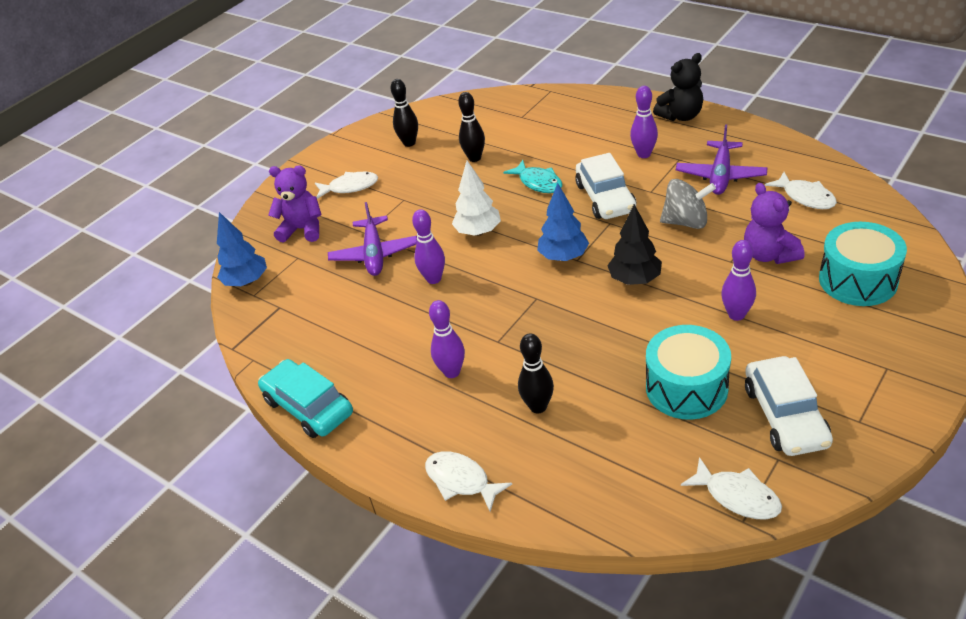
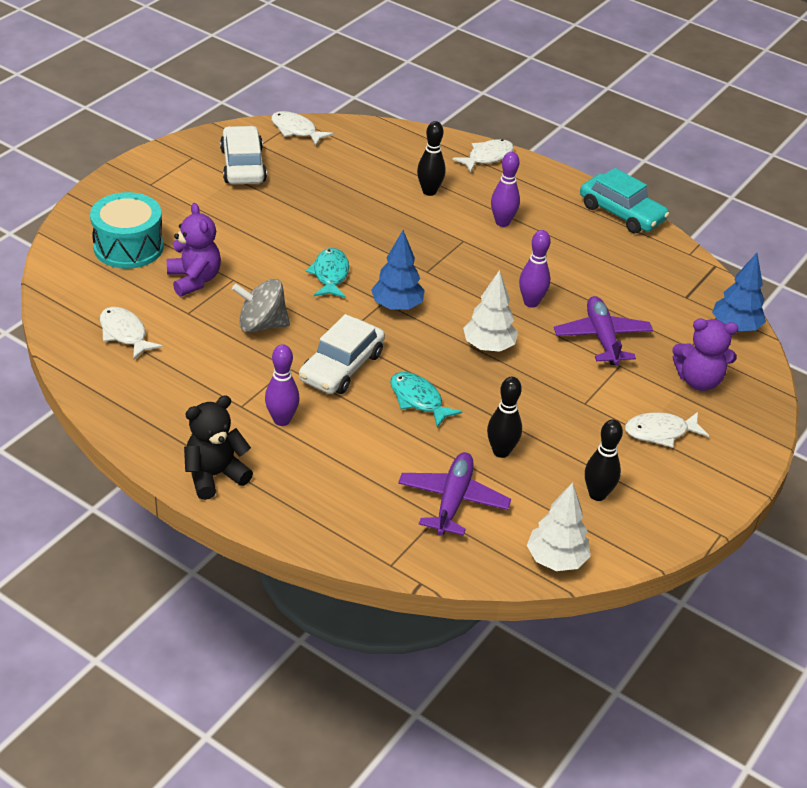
camera: 170 degrees right, 0 degrees up
(445, 107) = (556, 560): none -> white tree
(461, 480) = (487, 157): white fish -> white fish turned 75 degrees counterclockwise
(605, 198) = (341, 366): white car -> white car turned 135 degrees counterclockwise
(634, 280) = (330, 274): black tree -> turquoise fish
(686, 388) = (310, 189): turquoise drum -> none
(720, 175) = (202, 375): purple plane -> purple plane (453, 501)
(736, 315) = (248, 234): purple bowling pin -> none

